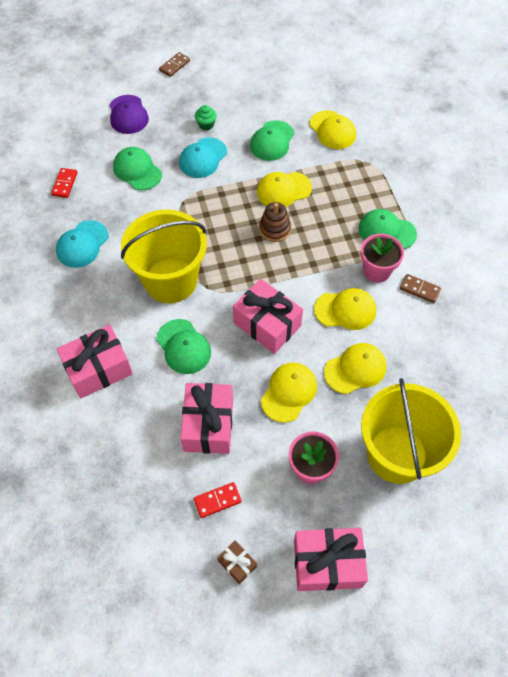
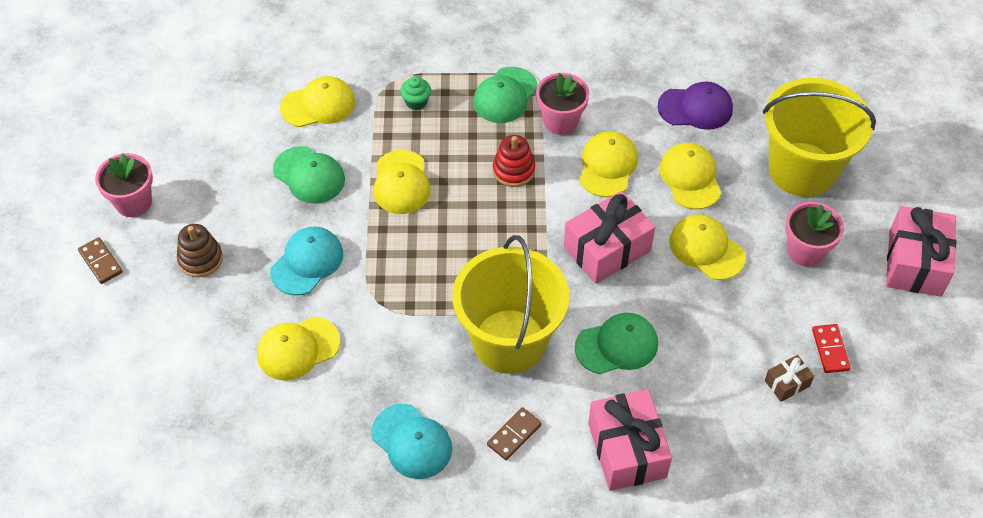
camera: 75 degrees left, 5 degrees down
(65, 184) = (286, 450): red domino -> none
(128, 115) = (178, 342): purple cap -> purple cap (695, 108)
(137, 170) = (298, 348): green cap -> yellow cap
(203, 158) = (307, 262): turquoise cap -> turquoise cap turned 105 degrees counterclockwise
(206, 125) = (244, 245): green cupcake -> green cupcake (416, 102)
(208, 425) = (733, 340): pink gift -> none
(221, 66) = (133, 202): none -> pink flower pot
(237, 564) = (906, 346): brown gift -> brown gift (787, 383)
(274, 229) = (463, 207): brown stacking toy -> brown stacking toy (200, 259)
(318, 251) = (513, 170): none -> red stacking toy
(419, 289) = (598, 89): brown domino -> brown domino (514, 435)

